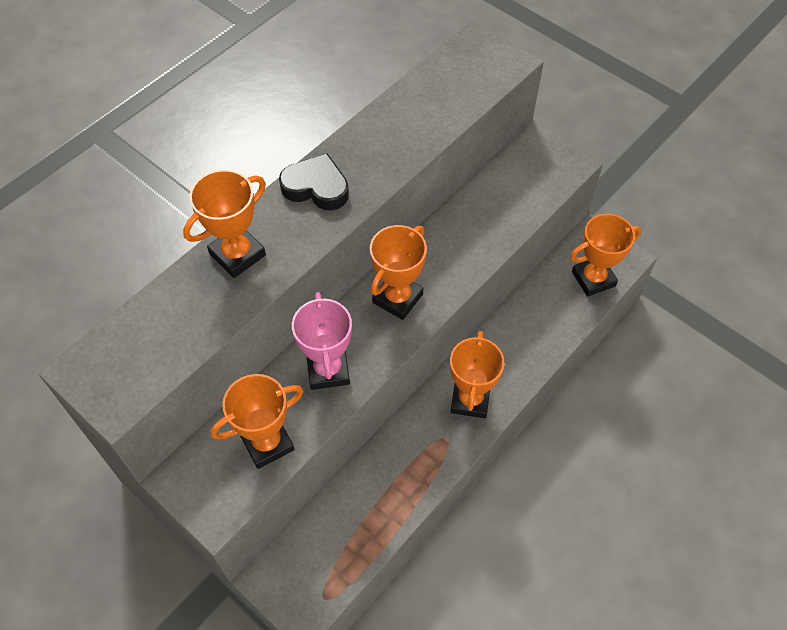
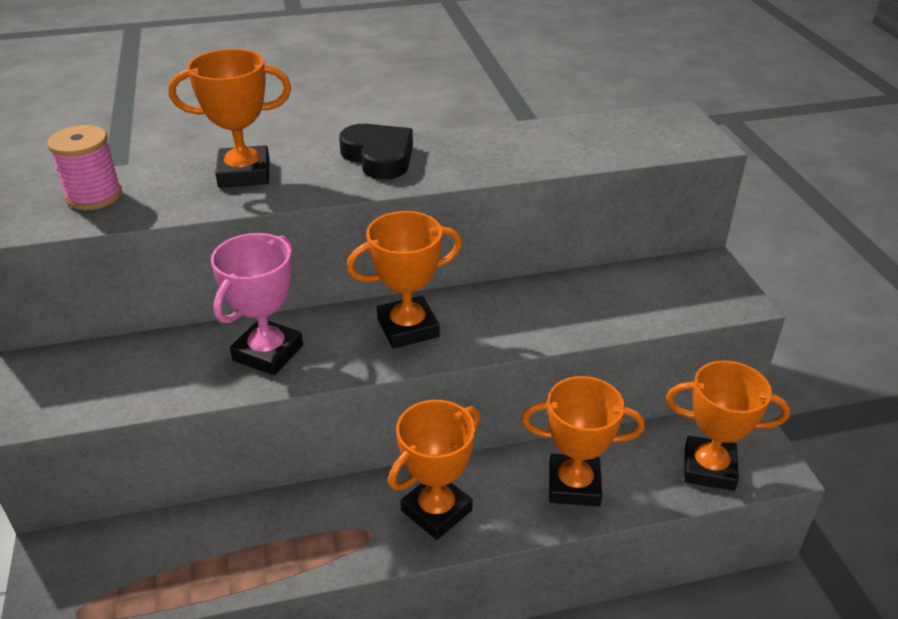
camera: 35 degrees right, 20 degrees down
(151, 337) = (94, 196): none -> pink spool
(267, 443) = (138, 382): orange trophy -> orange trophy (574, 485)

